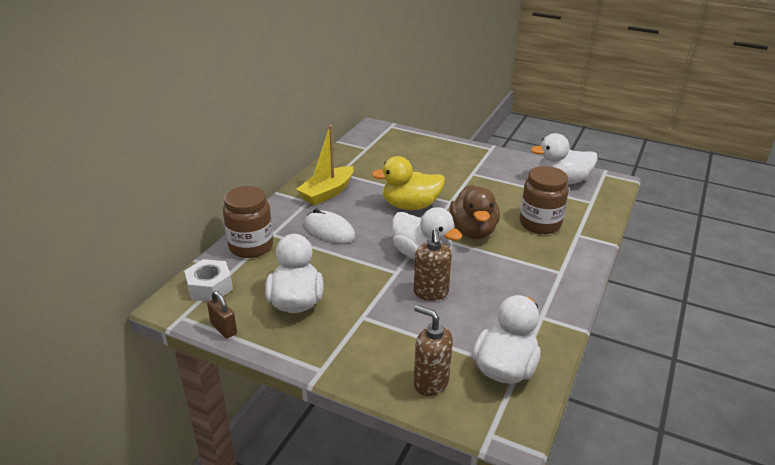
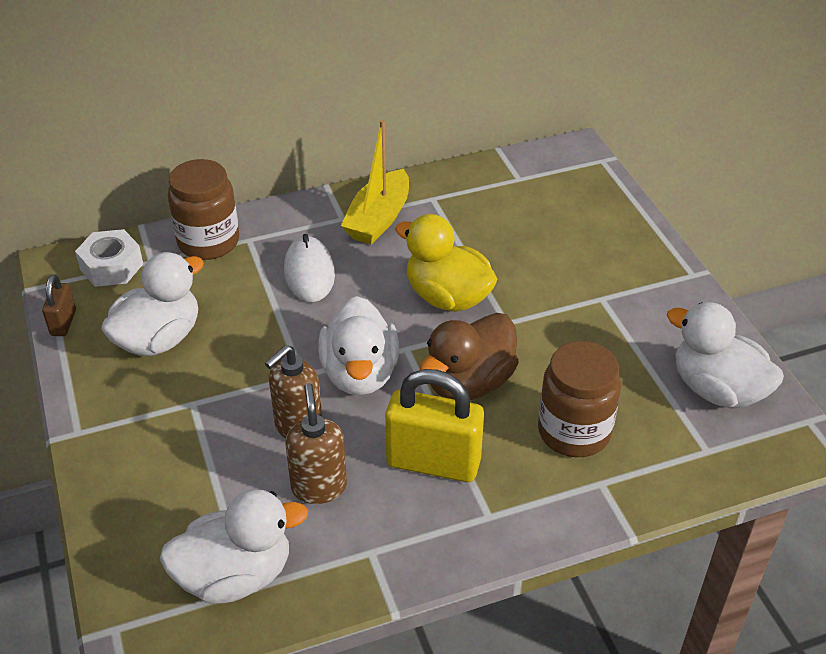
camera: 45 degrees right, 10 degrees up
(327, 193) = (378, 219): yellow boat -> yellow boat turned 60 degrees counterclockwise
(430, 382) = (146, 527): brown soap dispenser -> brown soap dispenser (319, 486)
(509, 268) = (433, 463): none -> yellow padlock

